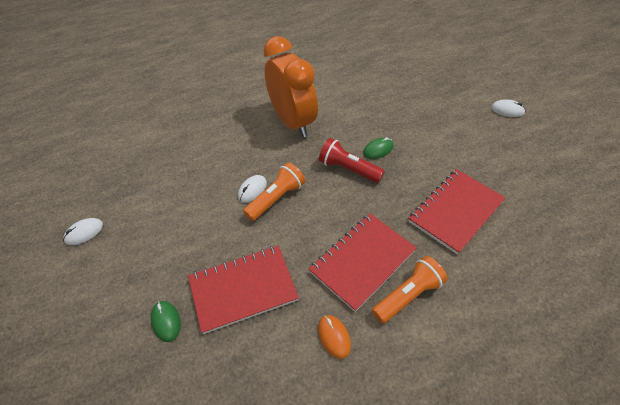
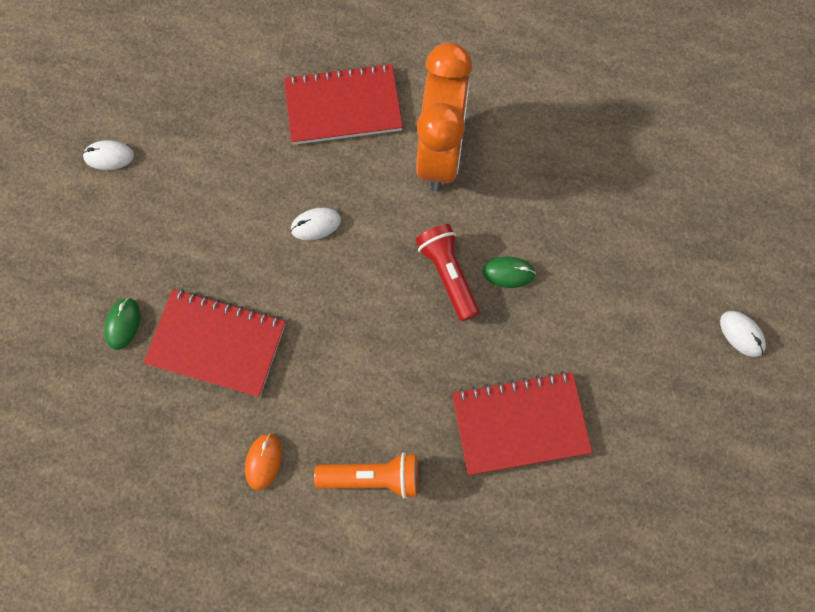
camera: 35 degrees right, 20 degrees up
(276, 198) = (333, 256): orange flashlight -> none
(362, 261) = (360, 404): red notebook -> red notebook (343, 106)

